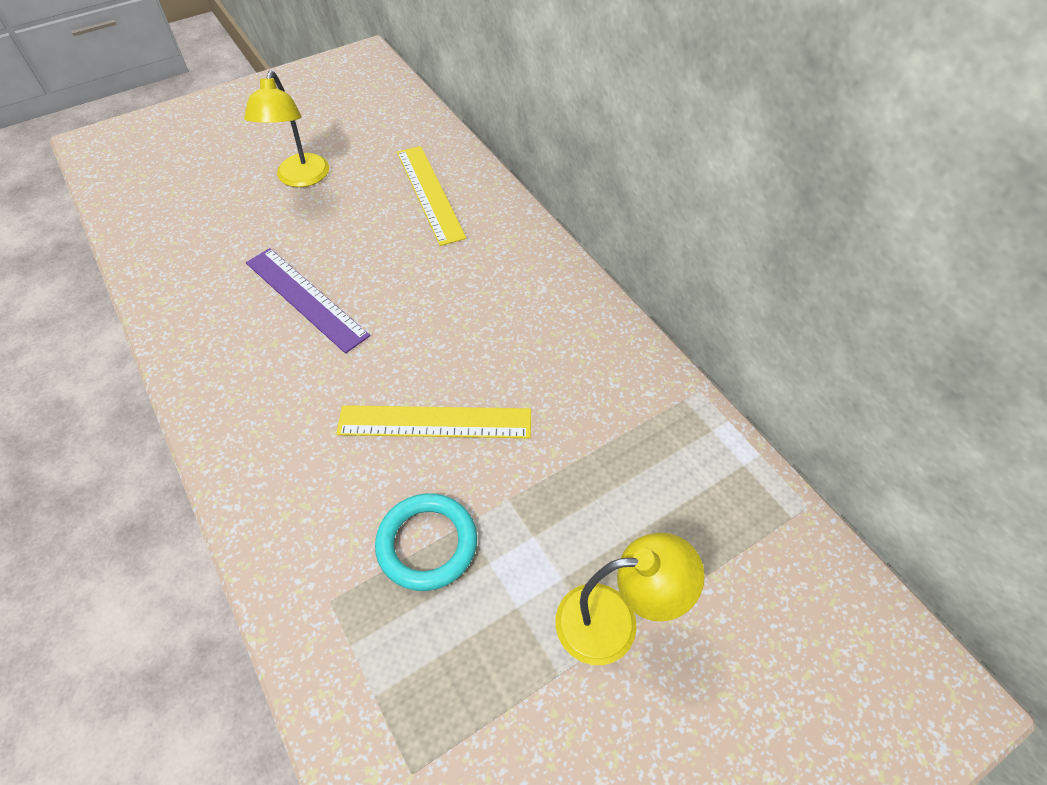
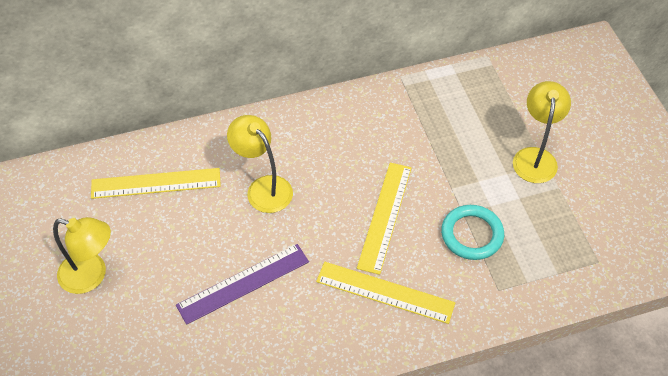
camera: 75 degrees left, 0 degrees up
(309, 447) = (385, 292): none -> yellow ruler
(449, 284) = (263, 187): none -> yellow lamp

